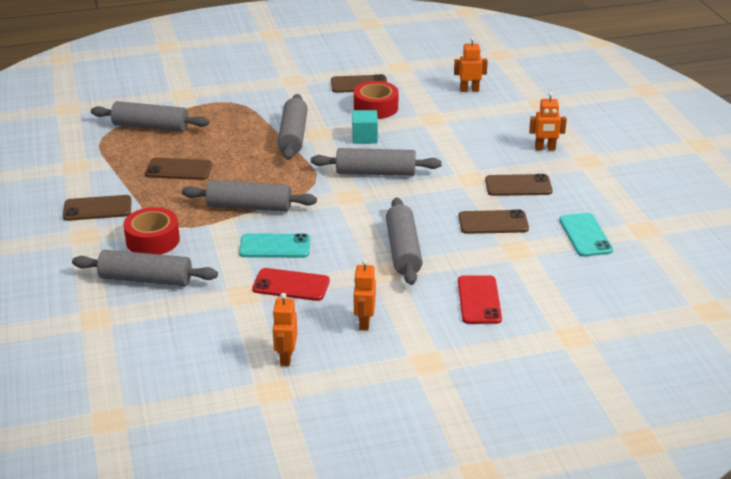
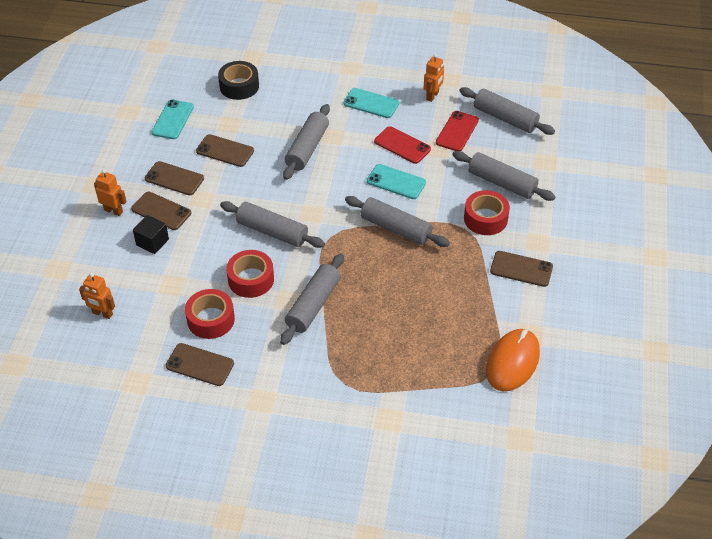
camera: 155 degrees left, 15 degrees up
(87, 145) = (512, 362): none -> orange mouse
(150, 127) = (442, 370): grey rolling pin -> grey rolling pin (505, 118)
(179, 169) = (437, 295): brown phone -> brown phone (161, 211)
(364, 137) = (251, 279): turquoise cube -> red tape
(364, 322) = (371, 103): orange robot -> turquoise phone
(479, 300) = (288, 96): red phone -> red phone (457, 131)
(481, 138) = (152, 242): none -> black cube
(551, 293) = (239, 86): none -> black tape

